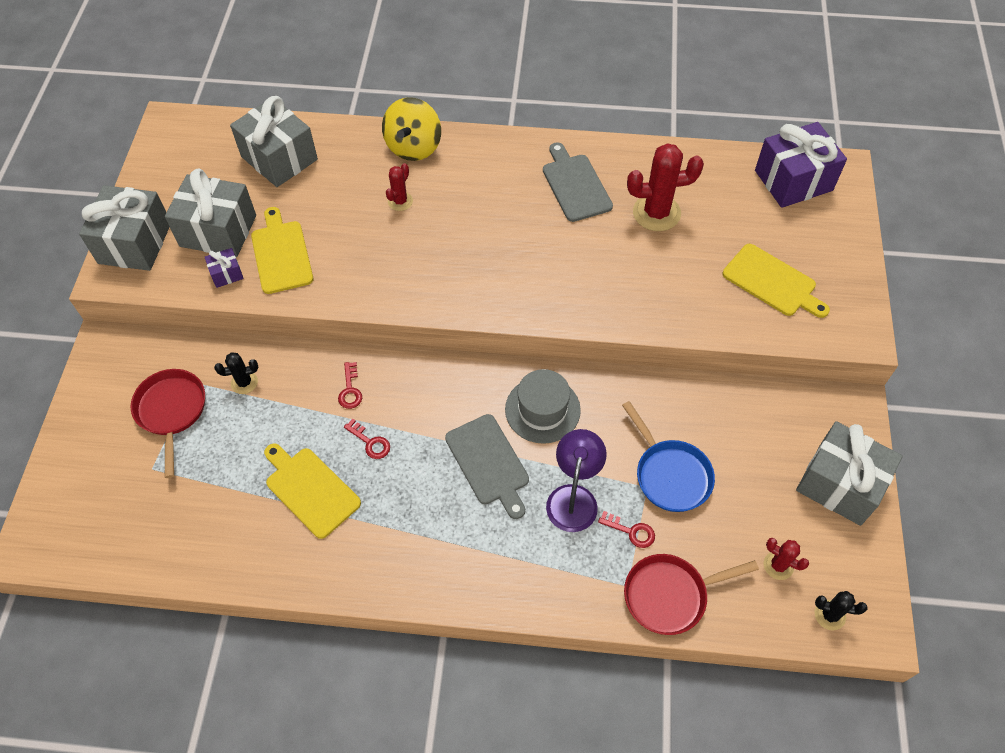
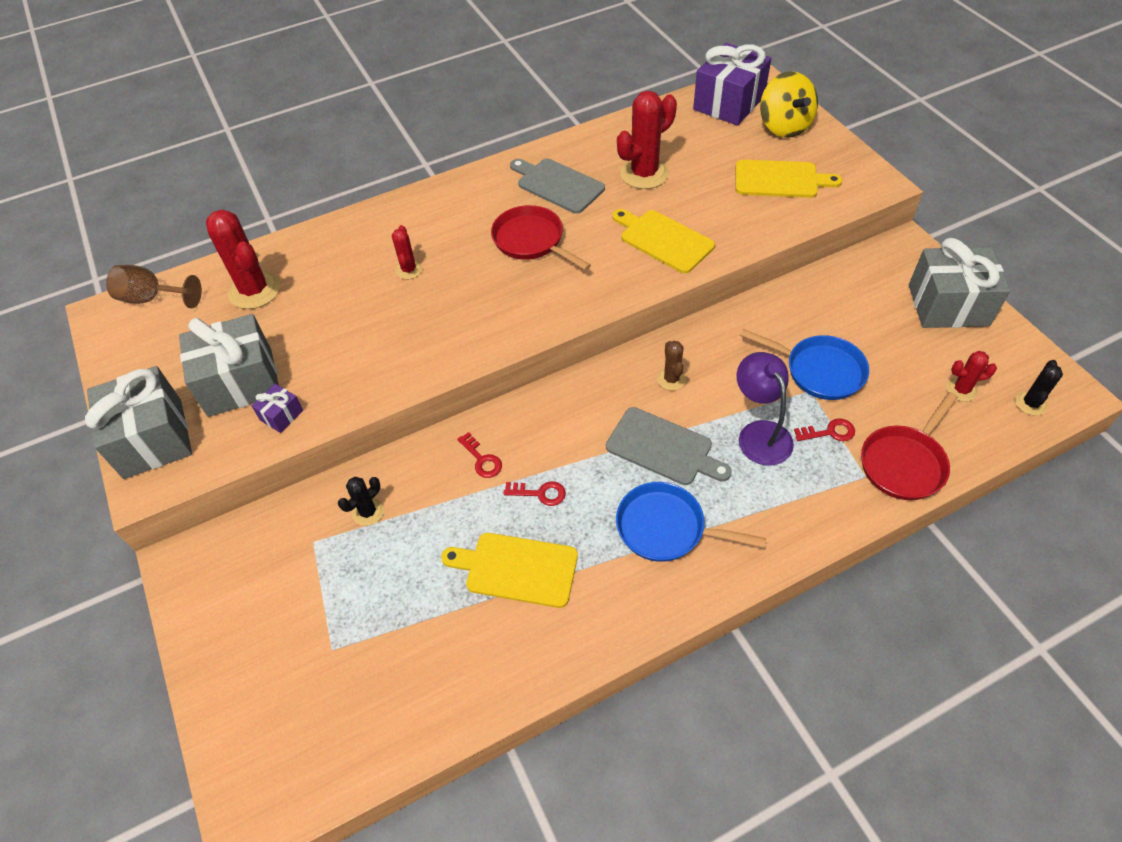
camera: 30 degrees left, 5 degrees down
(172, 411) = (310, 582): red pan -> red pan (531, 241)
(207, 127) = (152, 298): none -> brown goblet
(279, 158) = (254, 290): grey gift -> red cactus
(281, 254) = (326, 370): yellow cutting board -> yellow cutting board (663, 240)
(414, 147) = (384, 221): yellow spinning top -> yellow spinning top (784, 126)
(439, 527) = (666, 528): none -> blue pan
(542, 410) = (671, 379): grey hat -> brown cactus
(829, 615) = (1030, 403): black cactus -> black cactus turned 45 degrees counterclockwise

